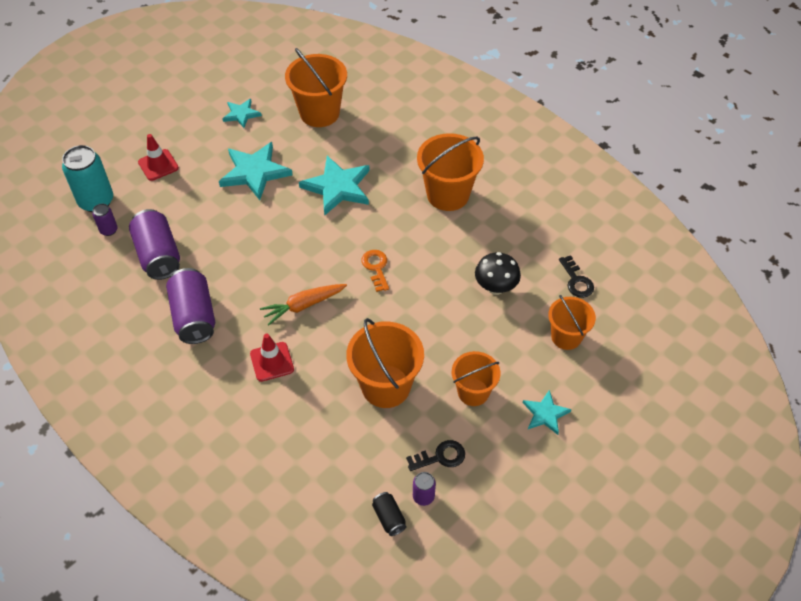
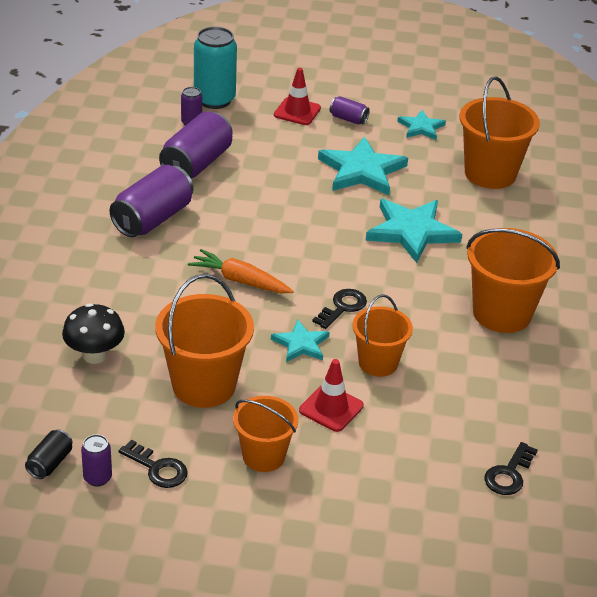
camera: 50 degrees right, 15 degrees down
(194, 144) = (348, 119): none -> purple can
(272, 362) = (153, 293): red traffic cone -> red traffic cone (331, 408)
(376, 268) = (342, 307): orange key -> black key
(495, 287) = (421, 410): black mushroom -> black mushroom (94, 355)
(545, 414) = (295, 530): turquoise star -> turquoise star (301, 344)
(566, 337) = (419, 501): orange bucket -> orange bucket (378, 363)

